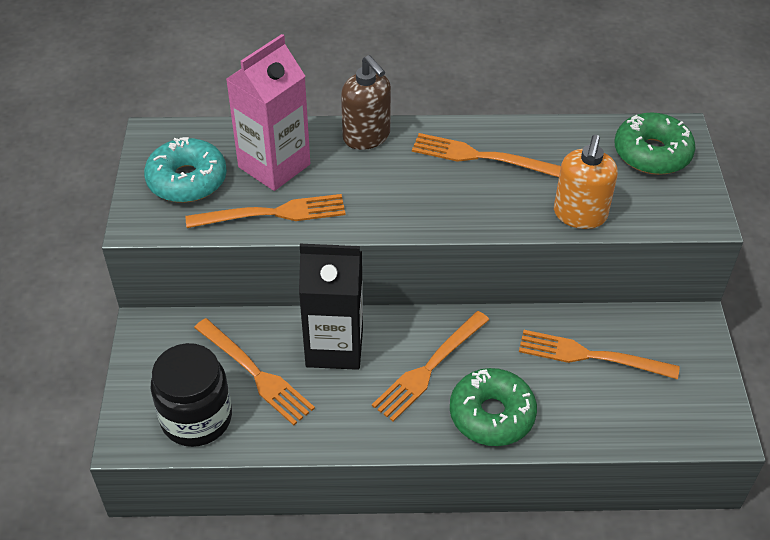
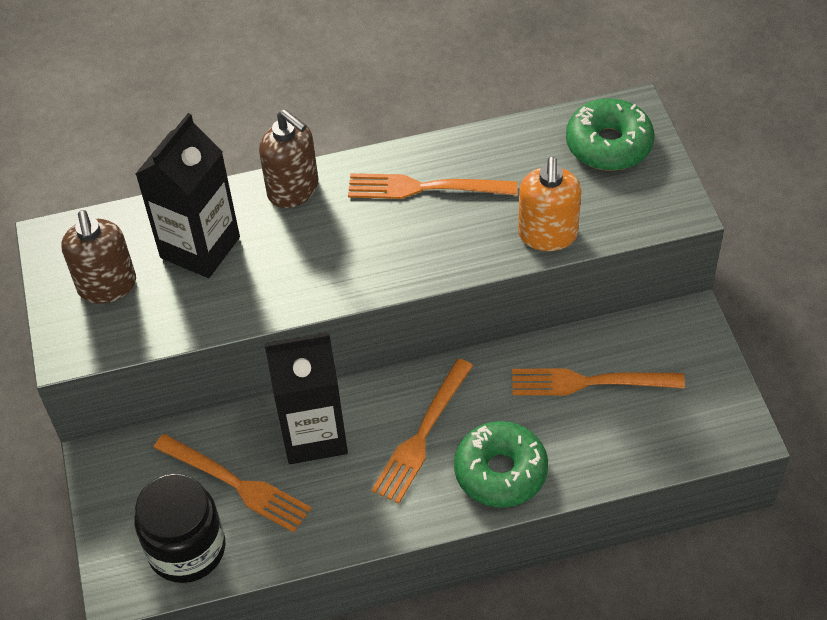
camera: 10 degrees left, 5 degrees up
(187, 180) = (107, 286): turquoise donut -> brown soap dispenser
(273, 213) = (216, 305): orange fork -> none
(274, 166) = (200, 247): pink carton -> black carton

